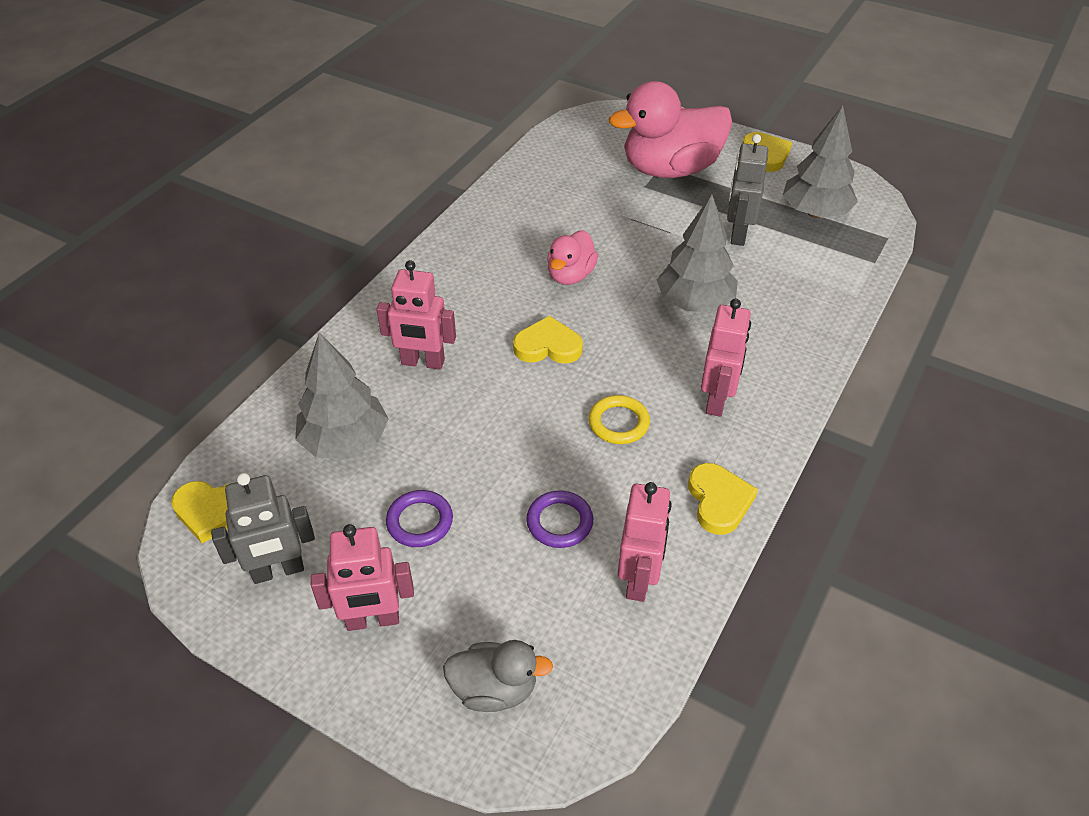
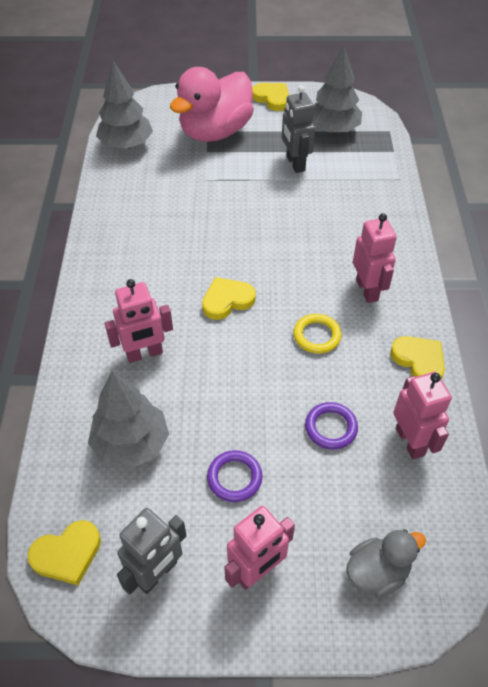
camera: 30 degrees left, 5 degrees up
(570, 275) = (204, 239): pink duck -> none
(694, 303) = (303, 226): grey tree -> grey tree (126, 144)

